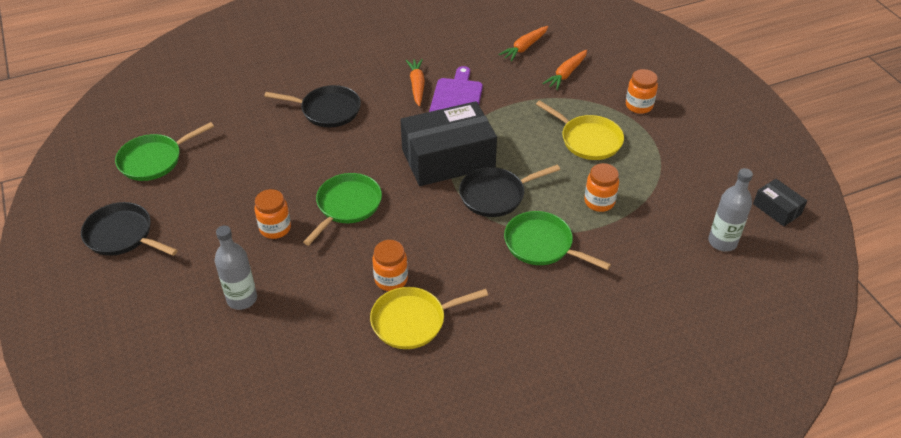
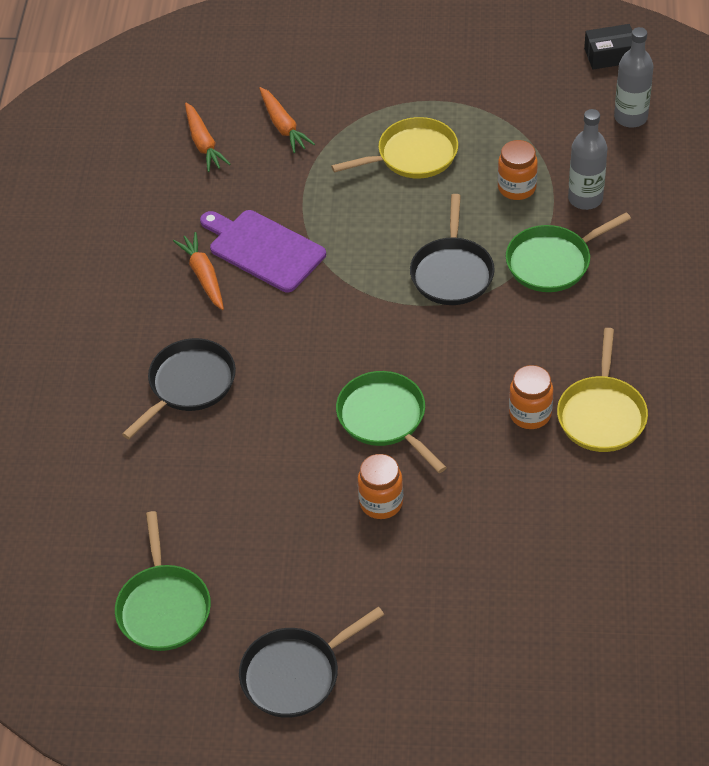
camera: 60 degrees left, 5 degrees up
(242, 299) = (482, 567): grey bottle -> grey bottle (585, 199)
(417, 85) = (203, 276): orange carrot -> orange carrot turned 45 degrees clockwise
(448, 158) = (362, 293): black box -> none
(639, 106) = (384, 88): orange jar -> none

